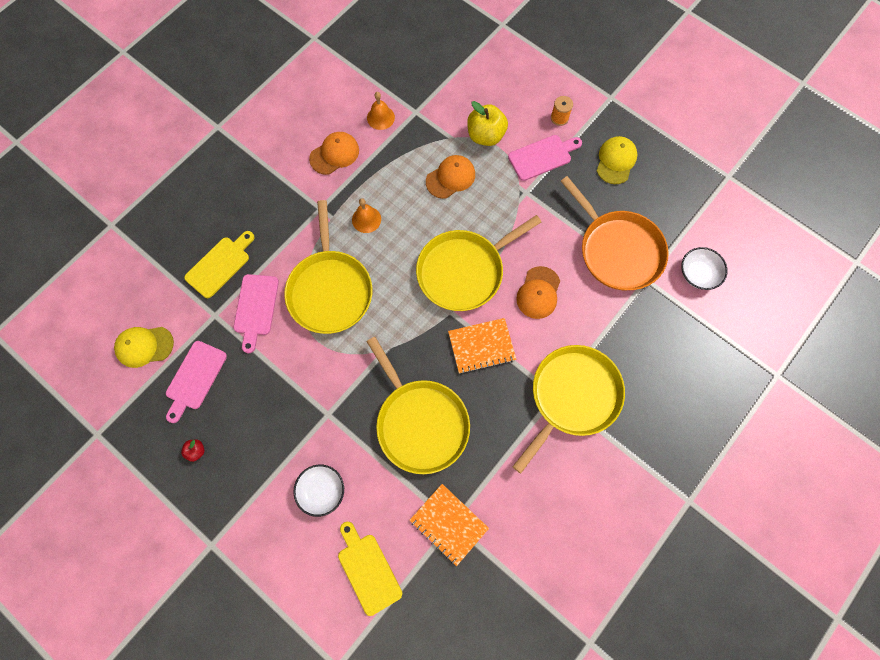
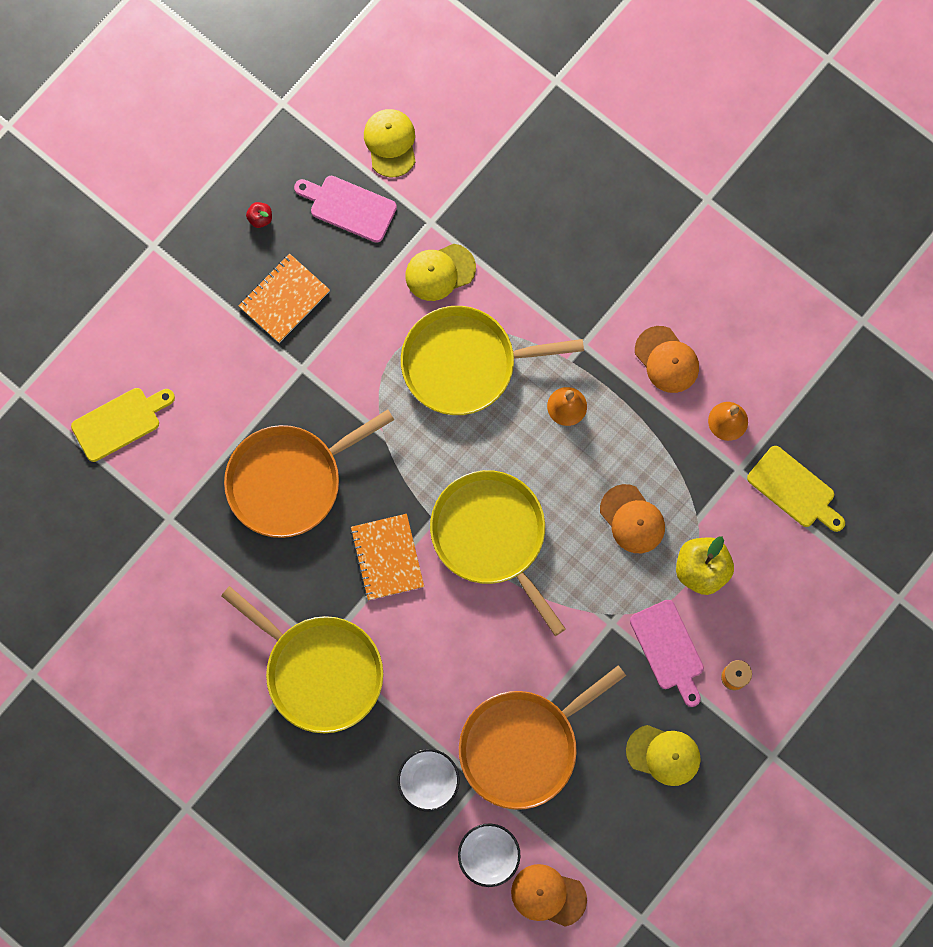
camera: 90 degrees right, 5 degrees up
(220, 265) = (499, 223): yellow cutting board -> yellow cutting board (794, 490)
(256, 308) = (440, 272): pink cutting board -> yellow cap
(321, 491) = (210, 366): white bowl -> white bowl (428, 781)
(420, 422) = (290, 480): yellow pan -> orange pan
(448, 524) = (168, 514): orange notebook -> orange notebook (284, 299)
(538, 293) = (461, 634): orange cap -> orange cap (548, 895)

